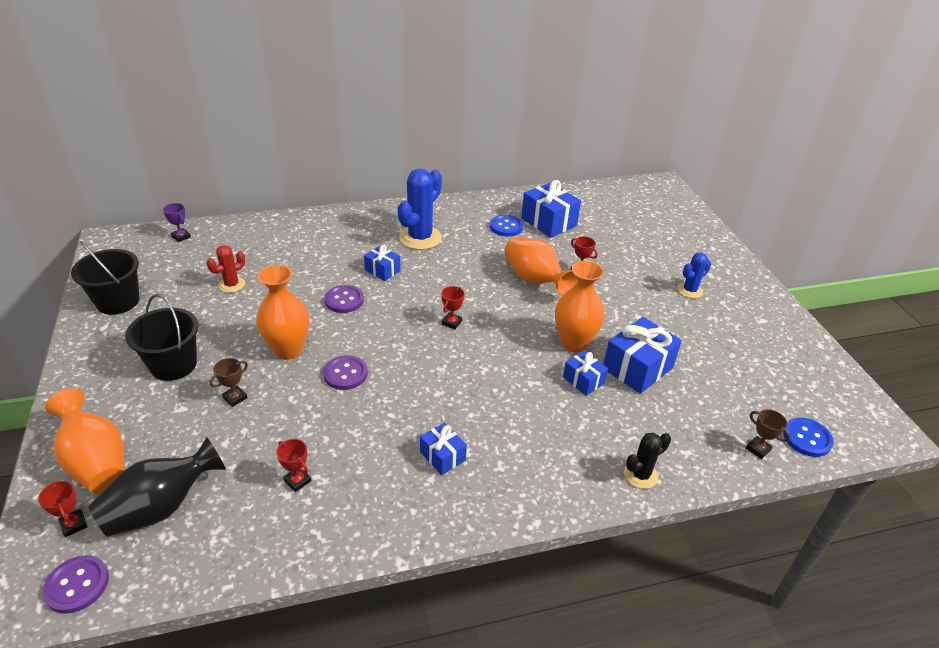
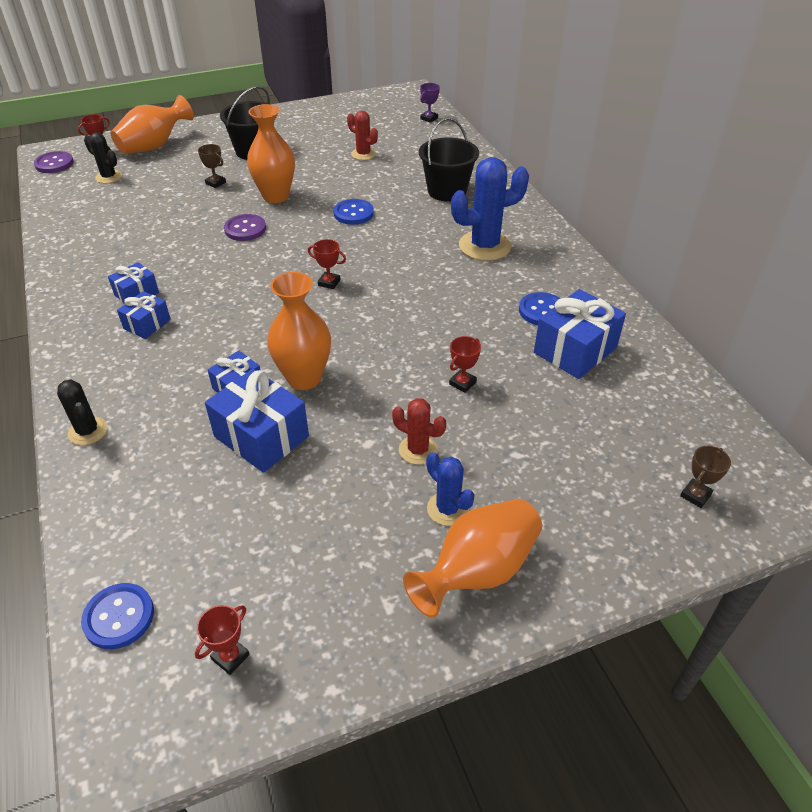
camera: 85 degrees right, 5 degrees up
(118, 301) = (329, 114): black bucket -> black bucket (447, 191)
(161, 507) = (109, 177): black vase -> black cactus
(297, 481) = (122, 225): red trophy -> red trophy (230, 657)
(344, 300) = (353, 213): purple button -> blue button
(382, 270) = (411, 229): blue gift -> blue gift (147, 324)
(420, 238) = (485, 246): blue cactus -> blue cactus turned 45 degrees counterclockwise
(534, 280) = (426, 341): orange vase -> orange vase (478, 571)
(643, 296) = (418, 450): none -> red cactus
(758, 449) = (108, 551): brown trophy -> brown trophy (695, 495)

